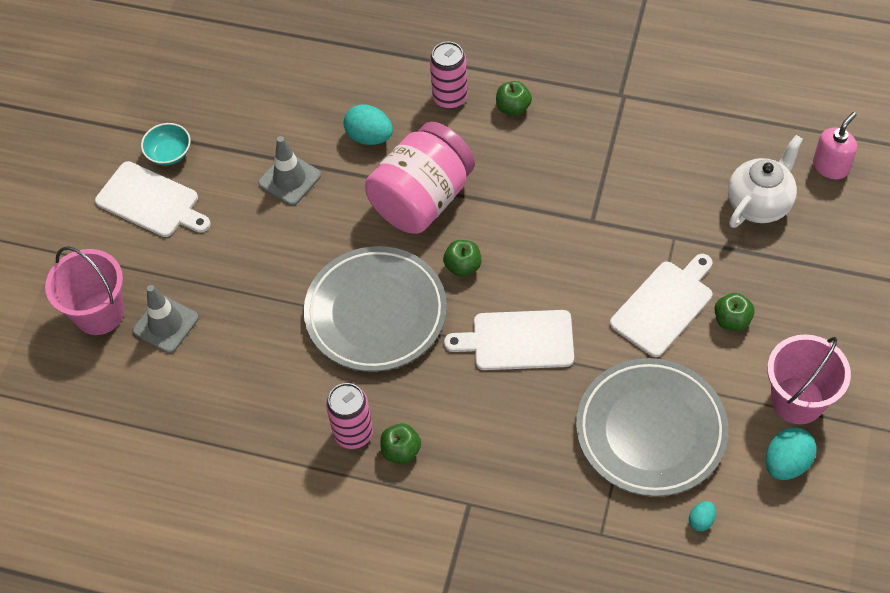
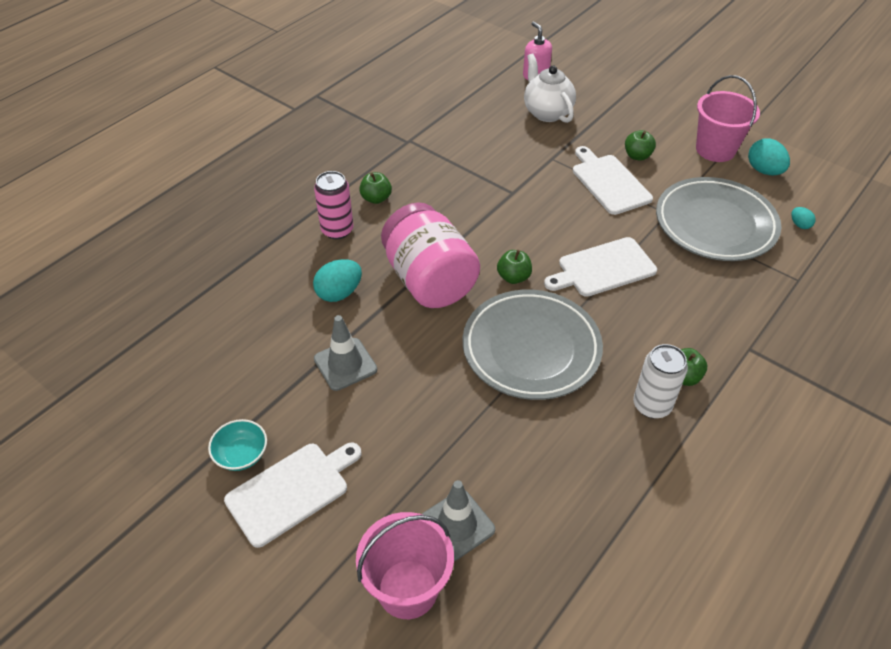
camera: 70 degrees left, 10 degrees down
(353, 433) = (652, 405): pink can -> white can
(518, 340) = (603, 268): white cutting board -> white cutting board turned 45 degrees clockwise

